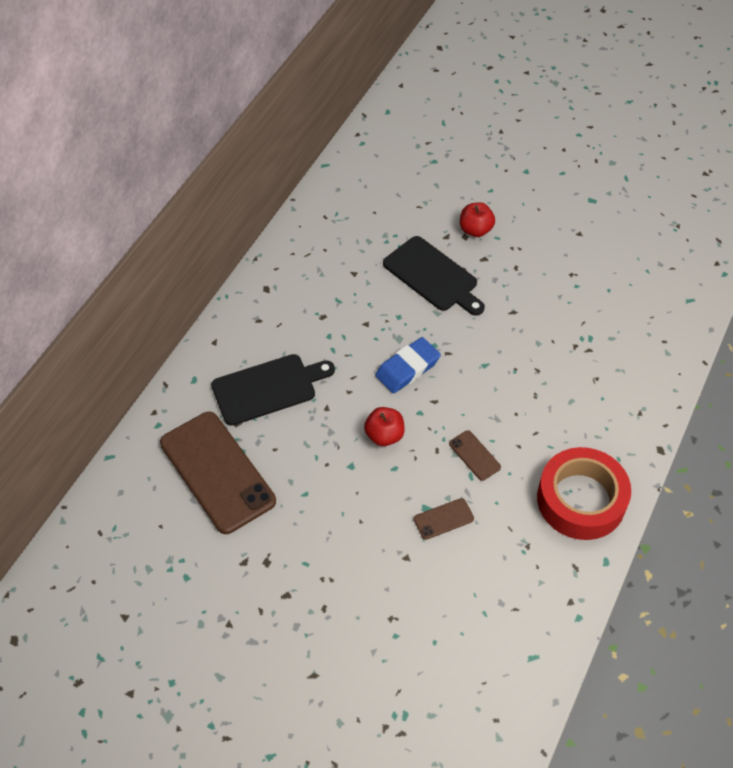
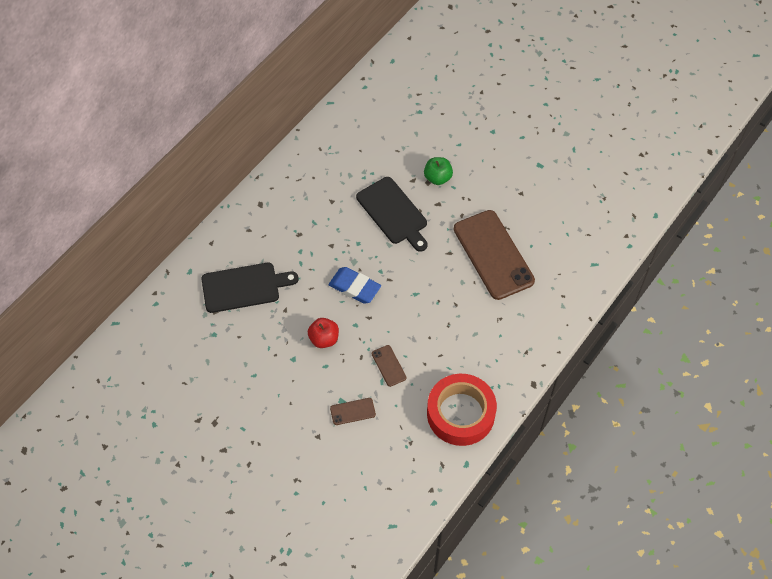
camera: 10 degrees right, 5 degrees up
(217, 472) = (192, 348): brown phone -> brown phone (493, 255)
(407, 368) = (354, 287): blue eraser -> blue eraser turned 60 degrees clockwise
(475, 230) = (437, 178): red apple -> green apple

